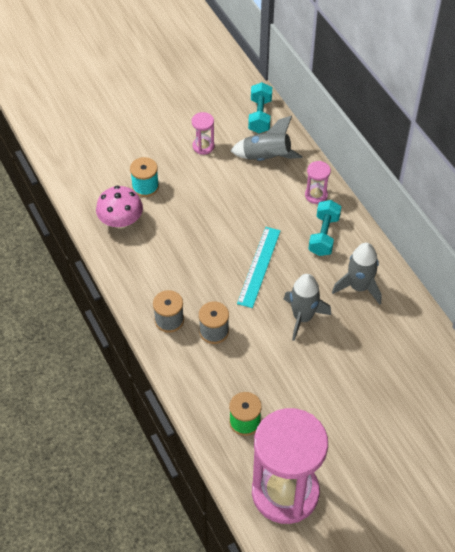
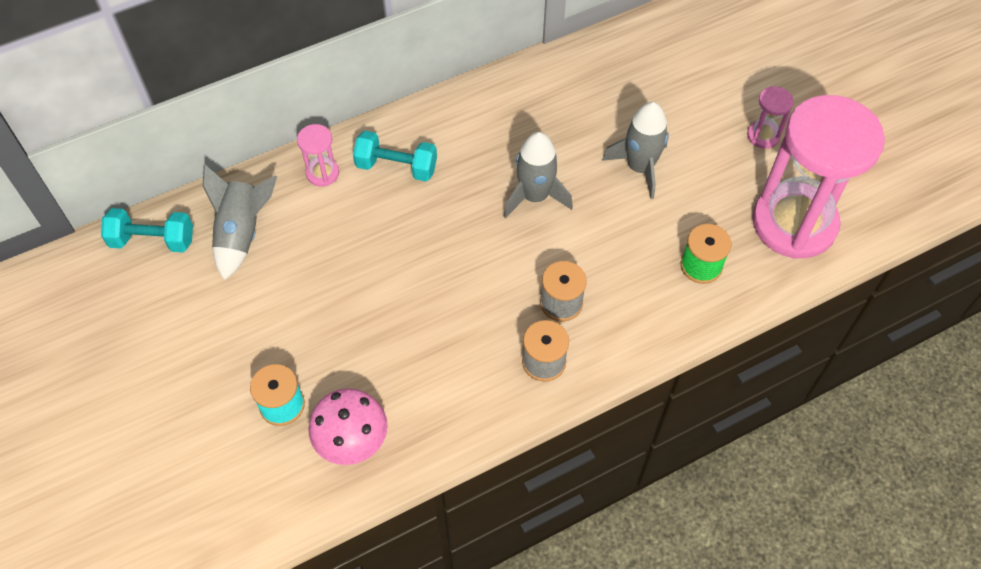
camera: 90 degrees left, 5 degrees up
(203, 146) = (205, 320): pink hourglass -> pink hourglass (763, 136)
(259, 266) = (448, 246): turquoise ruler -> none
(359, 287) = (485, 132): grey rocket -> grey rocket (639, 167)

